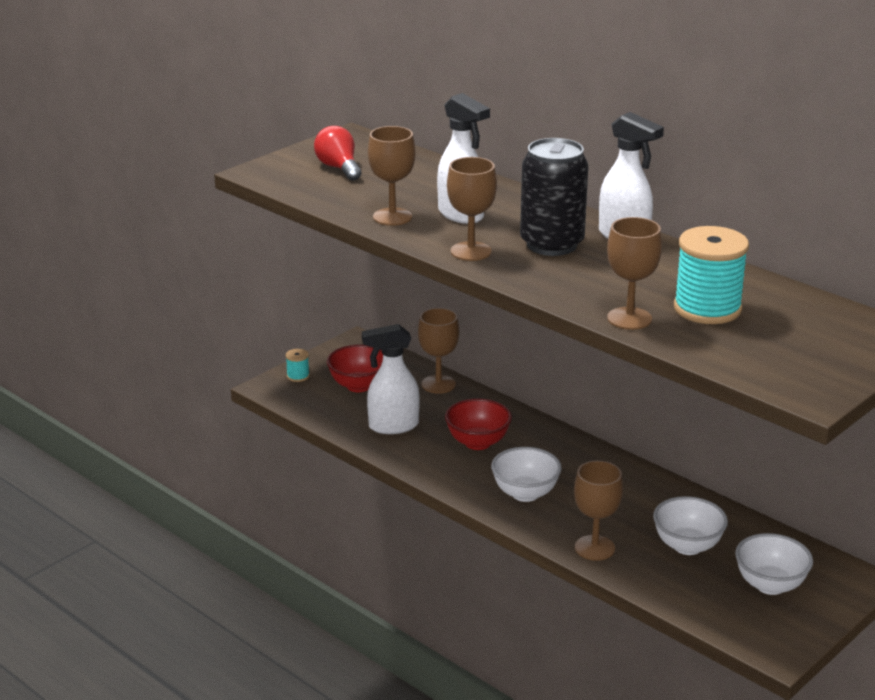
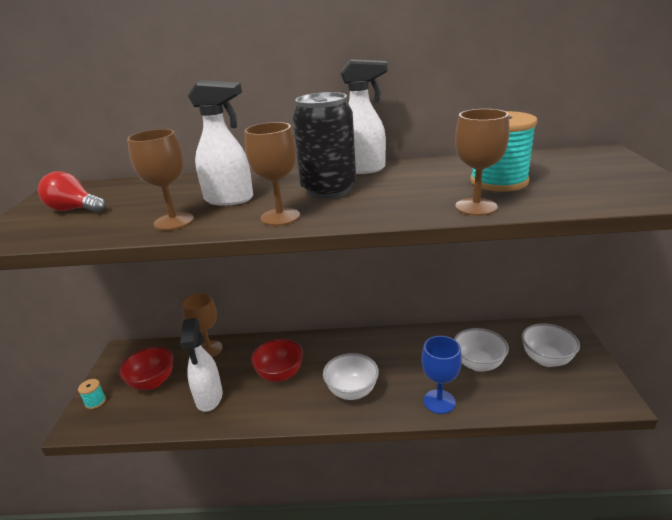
camera: 40 degrees left, 0 degrees up
(392, 426) = (209, 398): white spray bottle -> white spray bottle turned 45 degrees counterclockwise
(594, 548) = (439, 401): brown goblet -> blue goblet

